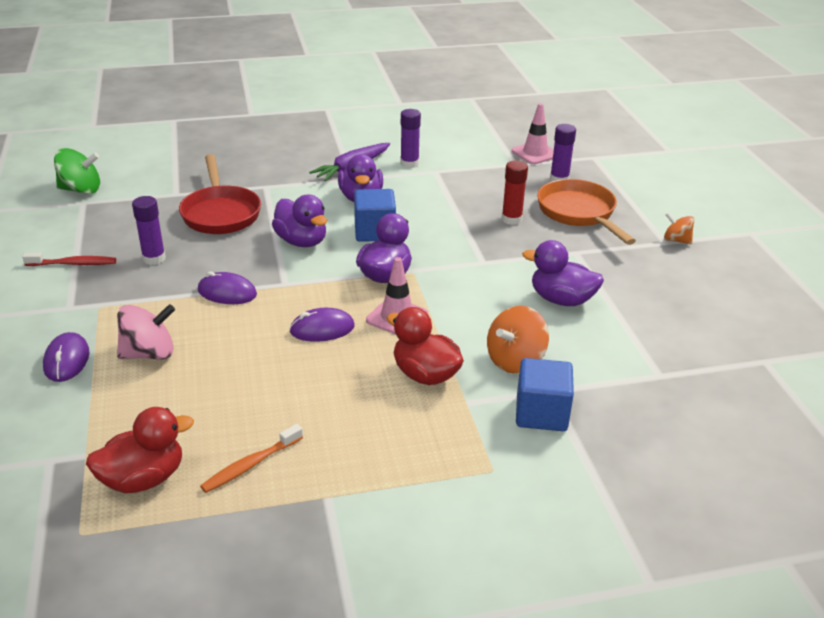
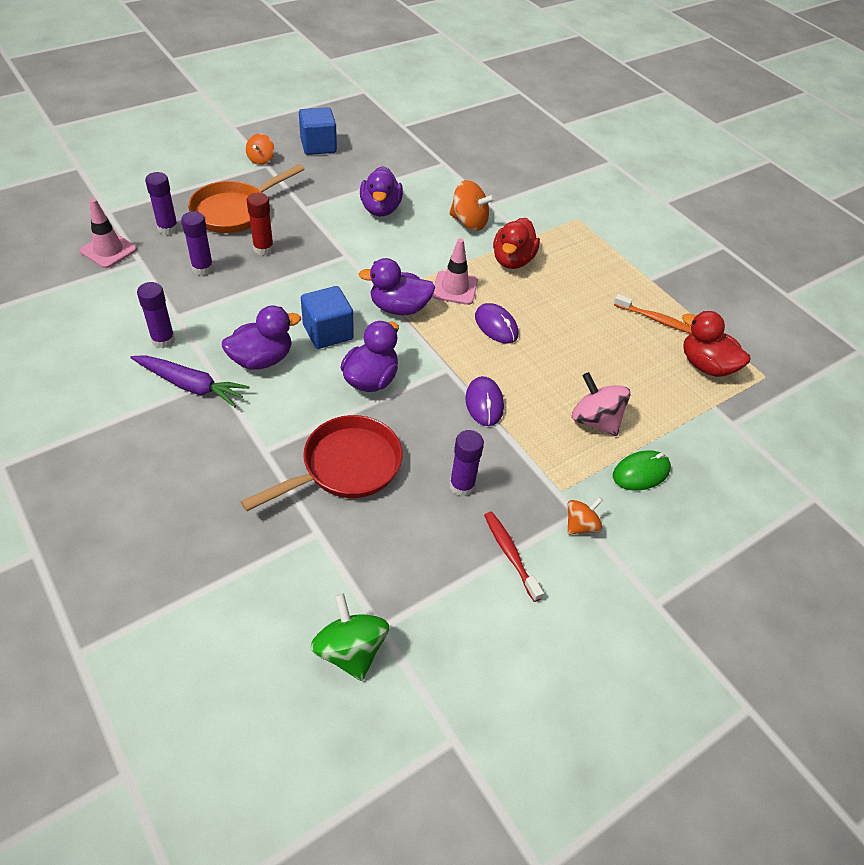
camera: 115 degrees left, 15 degrees up
(58, 305) = (580, 525): none -> orange spinning top
(67, 360) = (641, 472): purple mouse -> green mouse
(493, 188) = (202, 268): none -> purple glue stick
(541, 413) = (515, 205): blue cube -> blue cube (318, 146)

